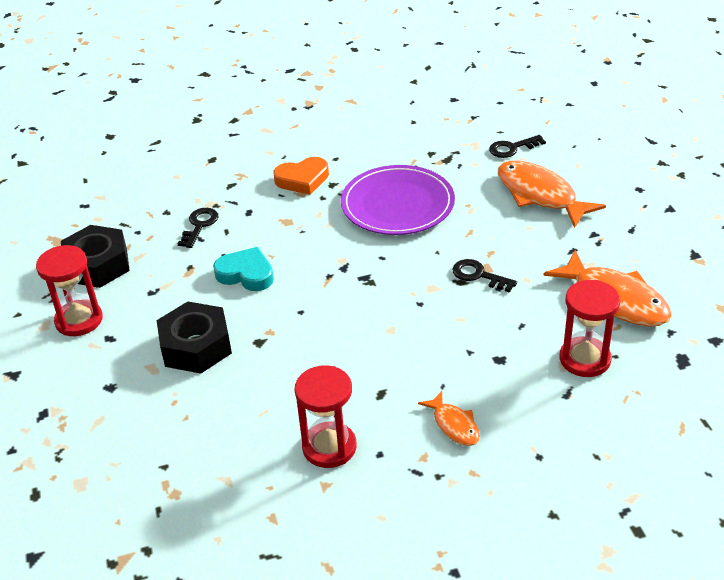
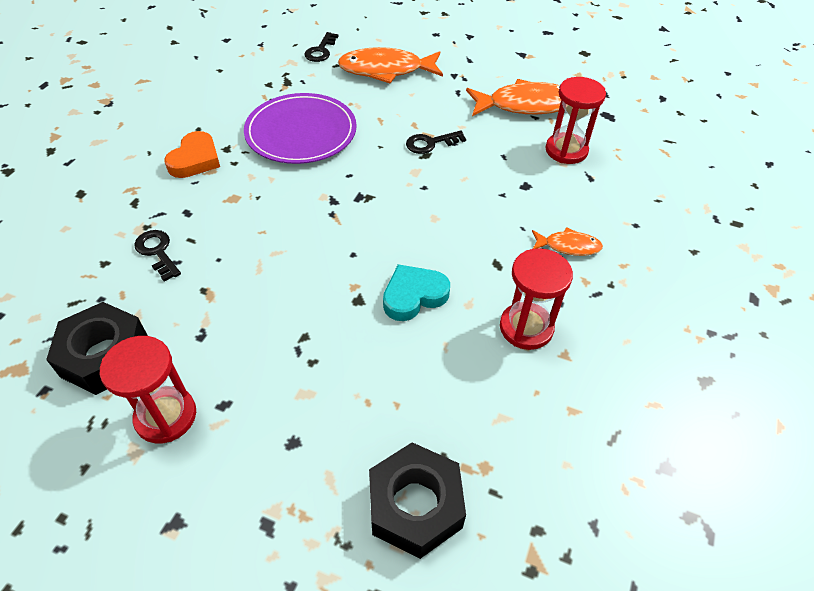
camera: 55 degrees left, 10 degrees up
(196, 346) = (314, 345): black nut -> black nut (415, 505)
(246, 274) = (264, 259): turquoise heart -> turquoise heart (414, 296)

